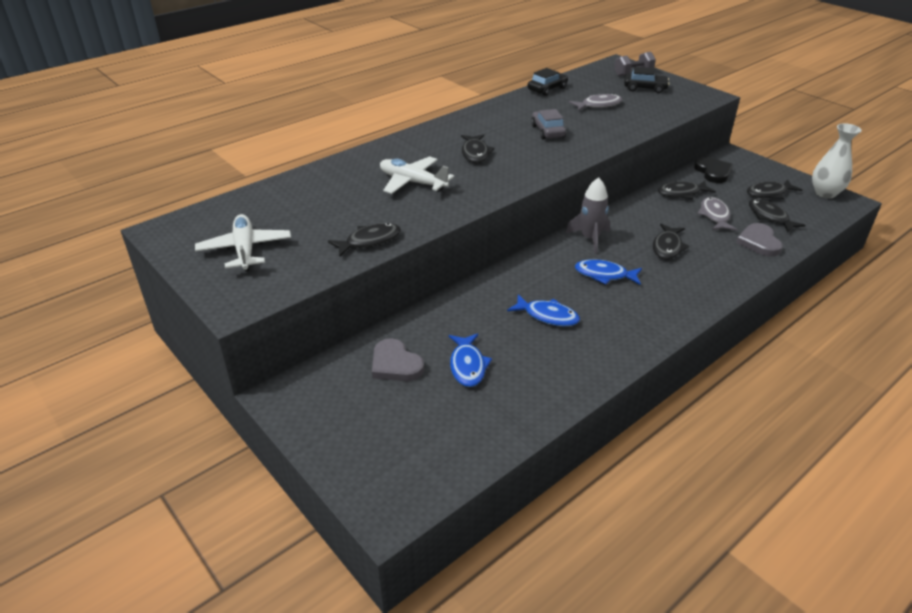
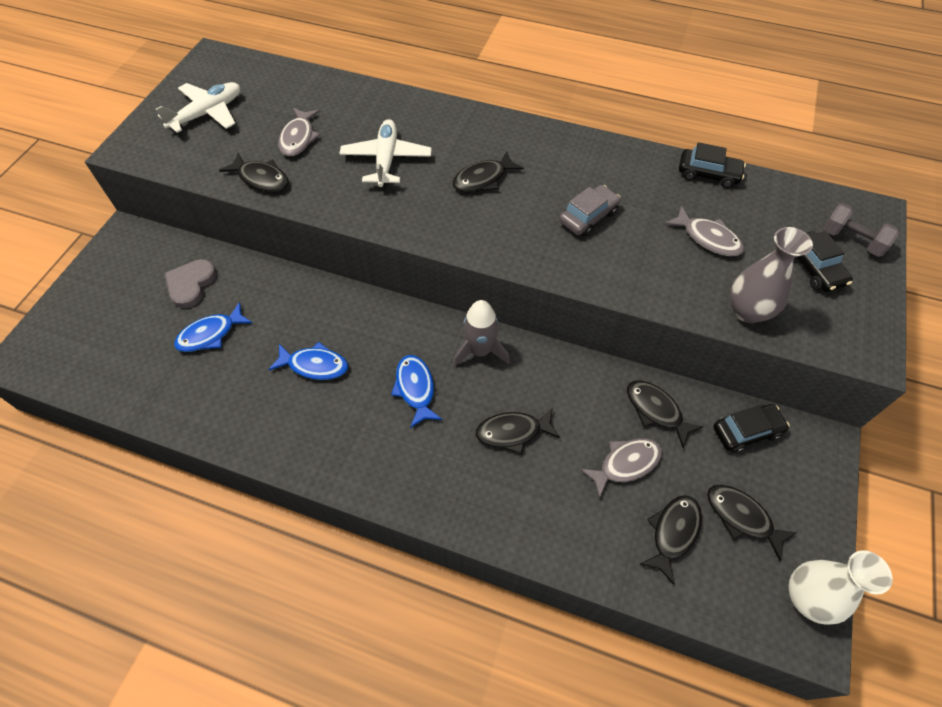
camera: 60 degrees right, 20 degrees up
(339, 212) = (298, 138): none -> grey fish
(547, 316) = (314, 365): blue fish -> blue fish turned 75 degrees counterclockwise
(662, 113) = (747, 311): none -> grey vase
(713, 172) = (746, 431): black heart -> black car
(759, 242) = (594, 534): grey heart -> none

